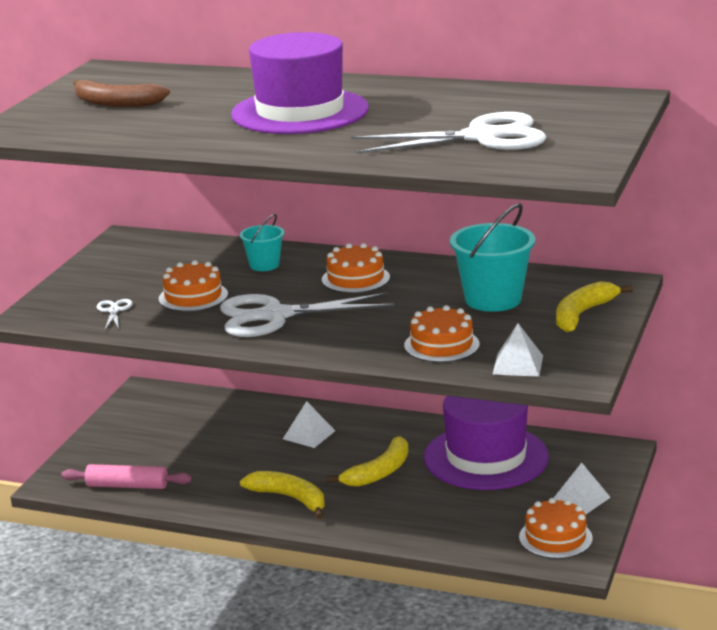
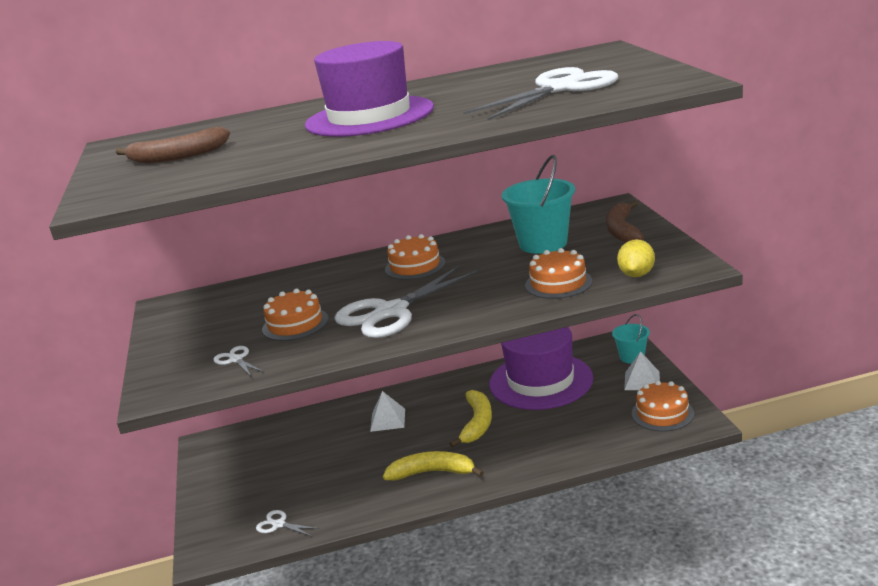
camera: 30 degrees left, 0 degrees up
(127, 486) = (278, 524): pink rolling pin -> white scissors
(264, 265) = (323, 282): turquoise bucket -> turquoise bucket (632, 357)
(518, 364) = (636, 275): white pyramid -> yellow lemon
(582, 314) = (622, 230): yellow banana -> brown banana

